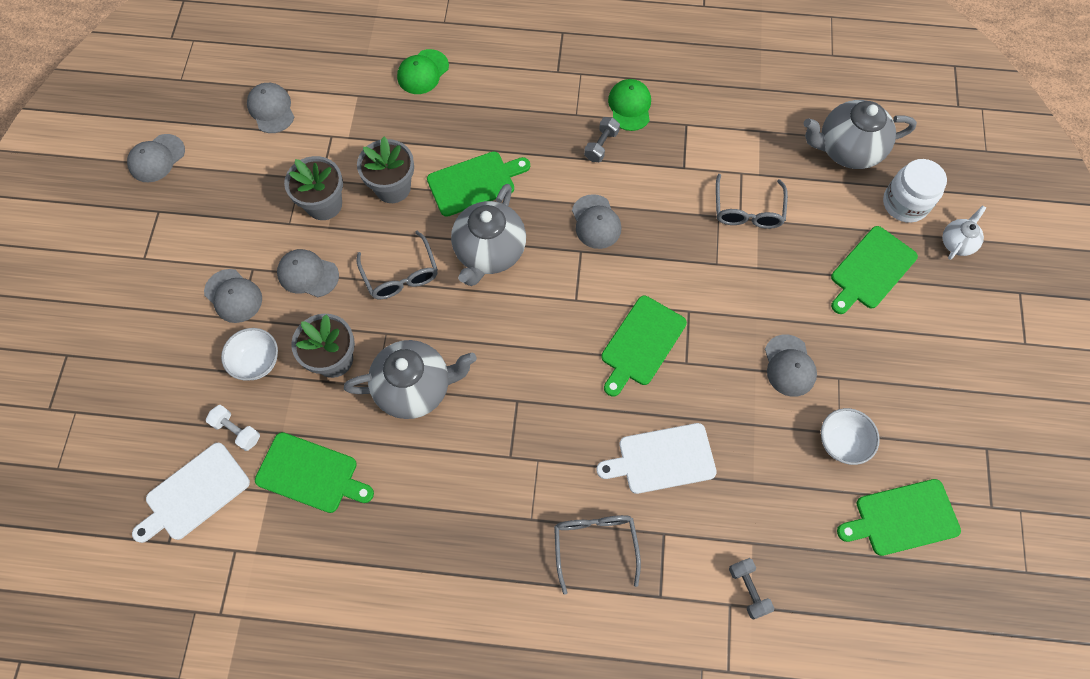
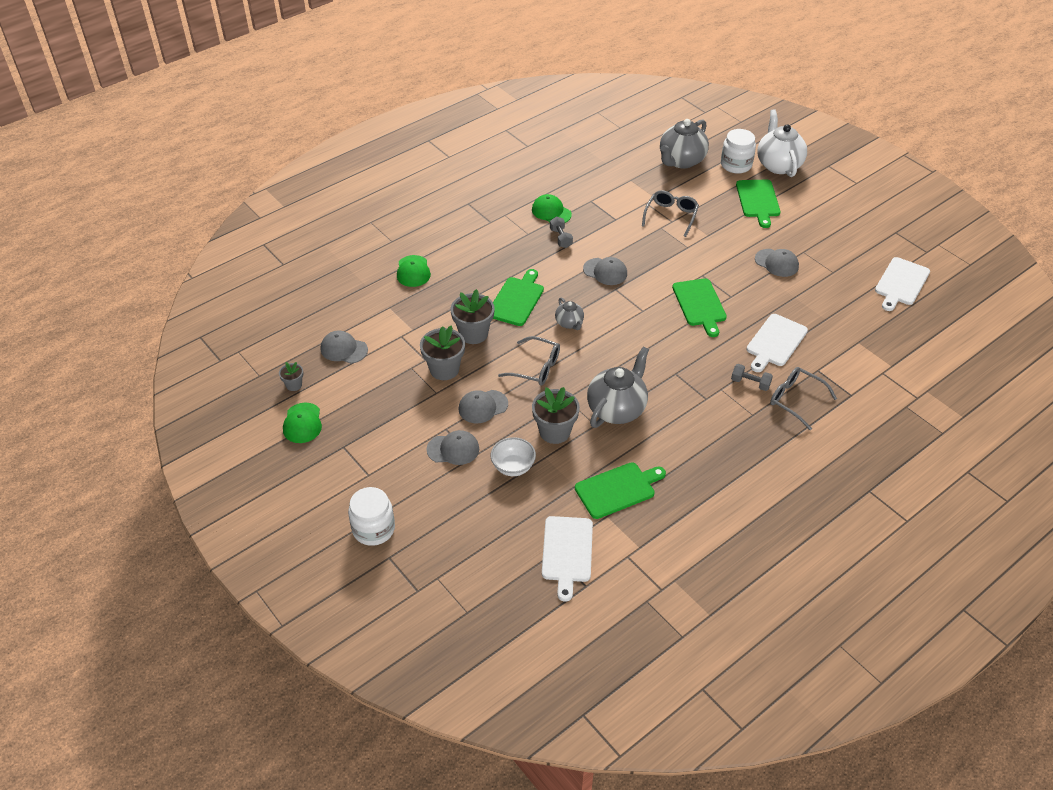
camera: 45 degrees left, 20 degrees down
(87, 316) = (373, 529): none -> white jar
(156, 158) = (302, 423): grey cap -> green cap
(194, 112) = (294, 385): none -> grey flower pot
(237, 431) = (548, 505): white dumbbell -> none
(489, 252) = (569, 323): grey teapot -> grey teapot, size x0.52
(747, 211) = (671, 216): grey glasses -> grey glasses turned 120 degrees counterclockwise
(748, 589) = (881, 360): grey dumbbell -> grey dumbbell (750, 383)
(841, 442) = (839, 275): white bowl -> none
(902, 518) = (901, 283): green cutting board -> white cutting board
(957, 243) = (778, 165): white teapot -> white teapot, size x1.93

